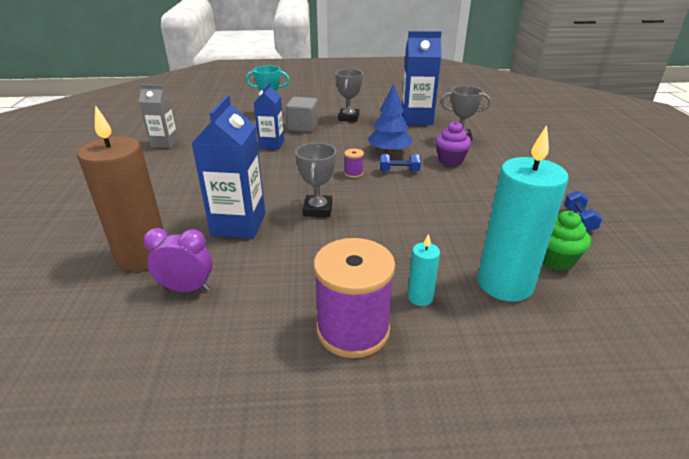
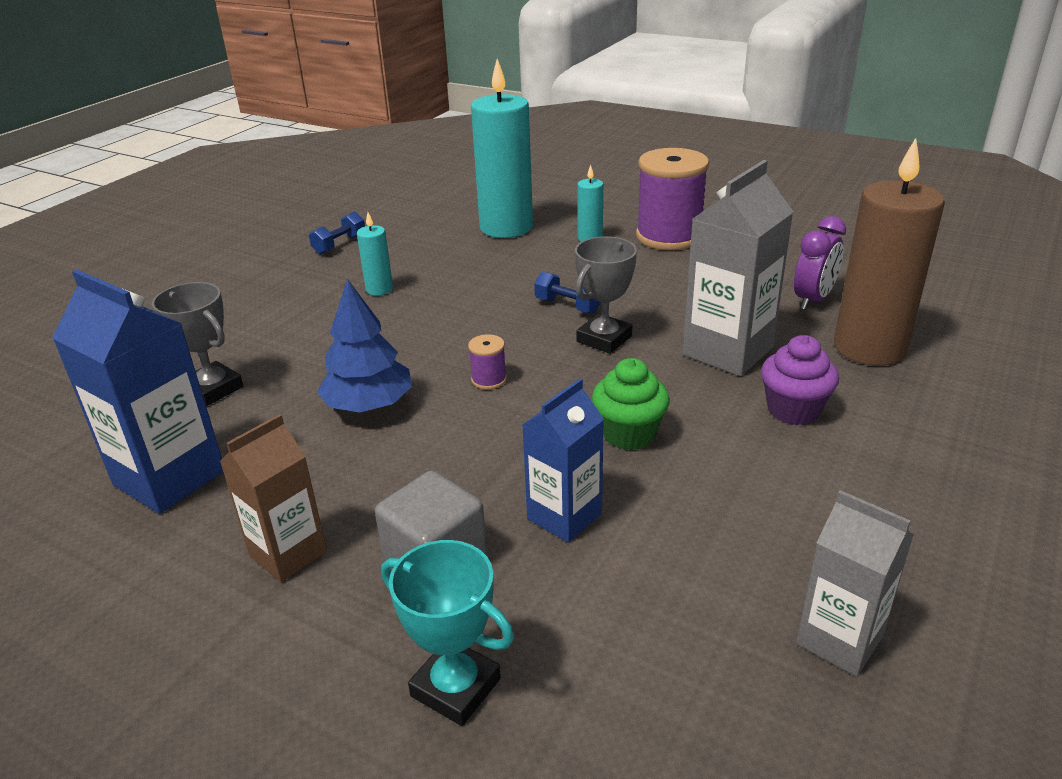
camera: 145 degrees left, 0 degrees up
(187, 288) = (813, 300): purple clock -> purple clock turned 90 degrees counterclockwise
(238, 224) = (727, 351): blue carton -> grey carton
(348, 118) = (288, 553): grey trophy -> brown carton
(399, 171) = (417, 360): blue dumbbell -> blue dumbbell (567, 306)
(450, 160) = (315, 352): purple cupcake -> purple cupcake (793, 410)
(487, 198) = (379, 289): none -> turquoise candle
(555, 260) = (433, 228): green cupcake -> green cupcake (629, 434)

